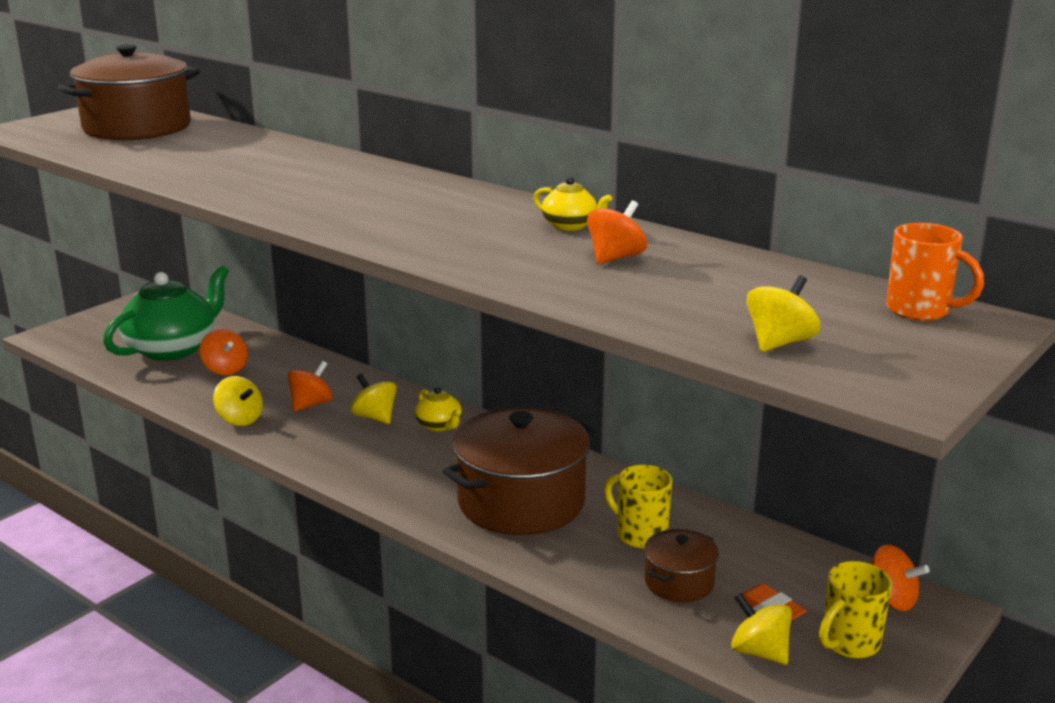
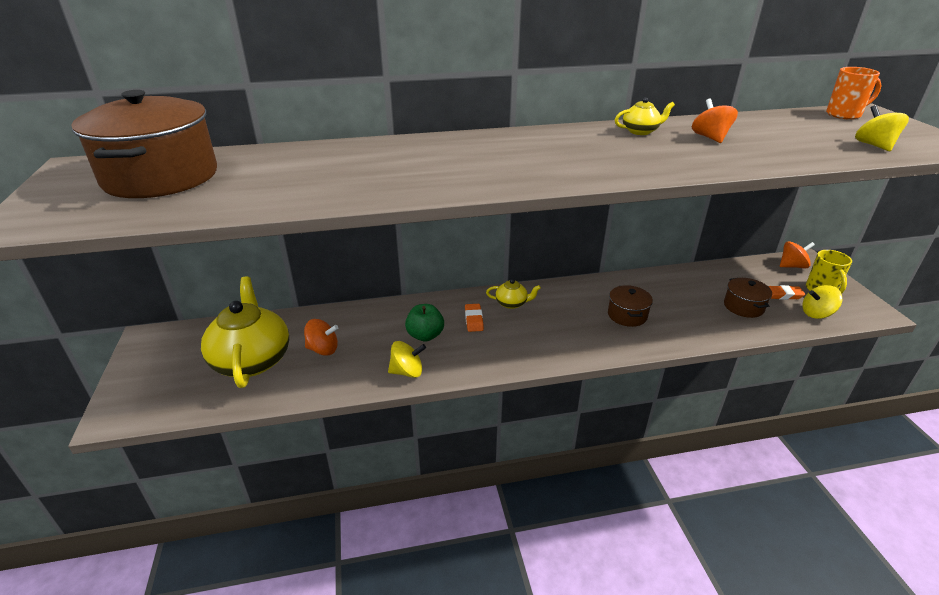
camera: 50 degrees left, 10 degrees up
(173, 349) = (252, 360): green teapot -> yellow teapot
(311, 404) = (425, 335): orange spinning top -> green apple
(375, 417) = (474, 320): yellow spinning top -> orange eraser
(521, 502) = (627, 315): brown pot -> brown pot, size x0.49
(640, 535) = (691, 297): yellow mug -> none

